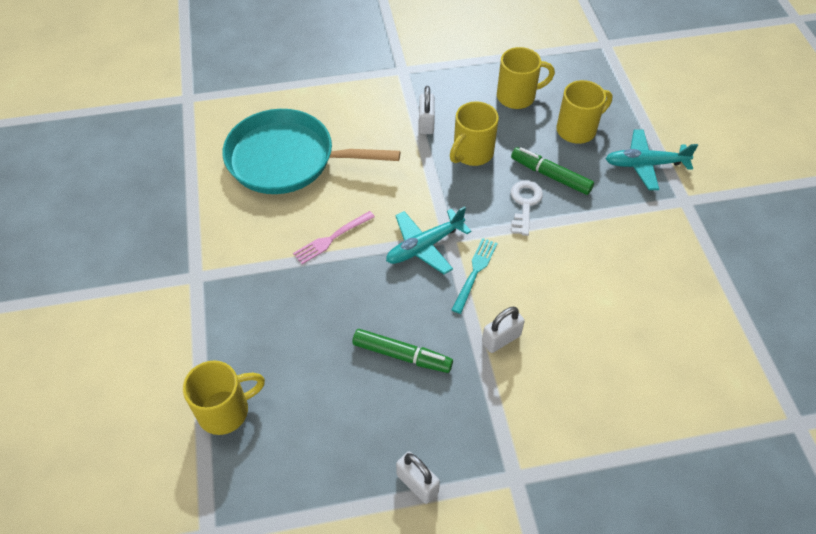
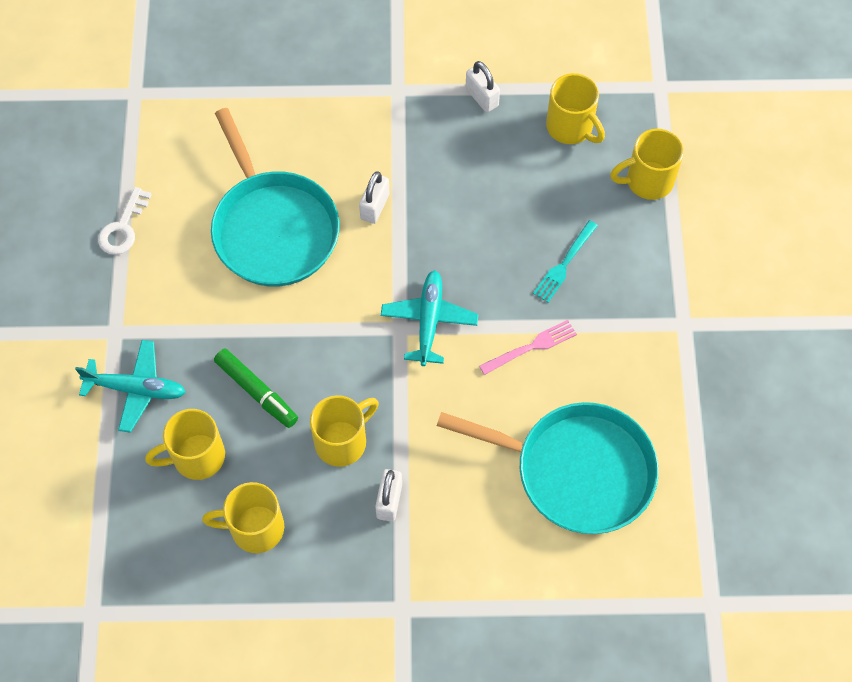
camera: 170 degrees left, 10 degrees up
(311, 461) = (571, 127): none -> yellow mug
(402, 355) = (475, 206): green marker -> none
(424, 246) = (429, 321): turquoise plane -> turquoise plane turned 60 degrees counterclockwise
(475, 272) = (382, 281): turquoise fork -> turquoise fork (564, 264)
(501, 339) = (375, 206): white padlock -> white padlock turned 45 degrees counterclockwise
(525, 204) = (300, 357): white key -> white key (123, 227)
(589, 303) = (273, 229): none -> turquoise pan

